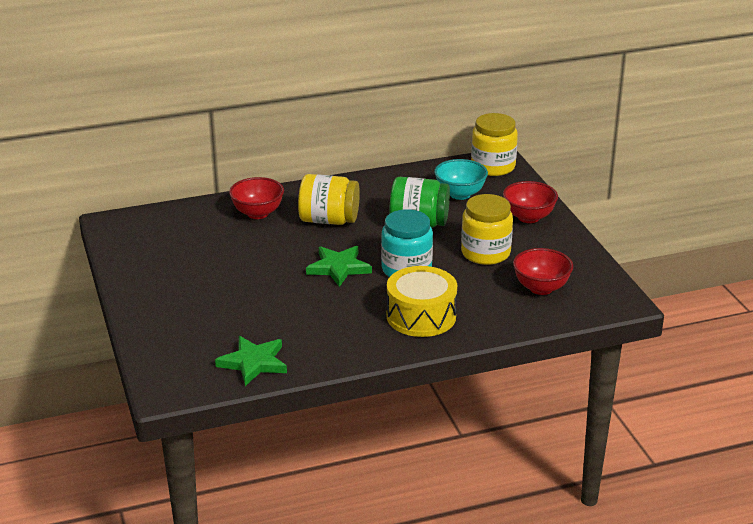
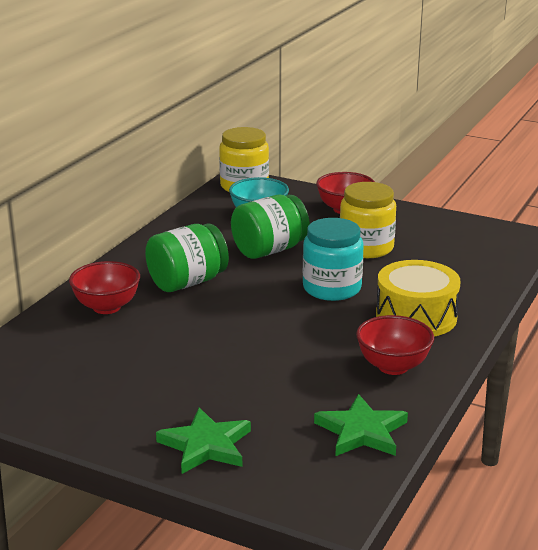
camera: 45 degrees left, 5 degrees down
(329, 220) = (187, 282): yellow jar -> green jar
(338, 268) = (274, 315): green star -> green star (206, 445)
(541, 288) = (455, 253): red bowl -> red bowl (393, 366)

